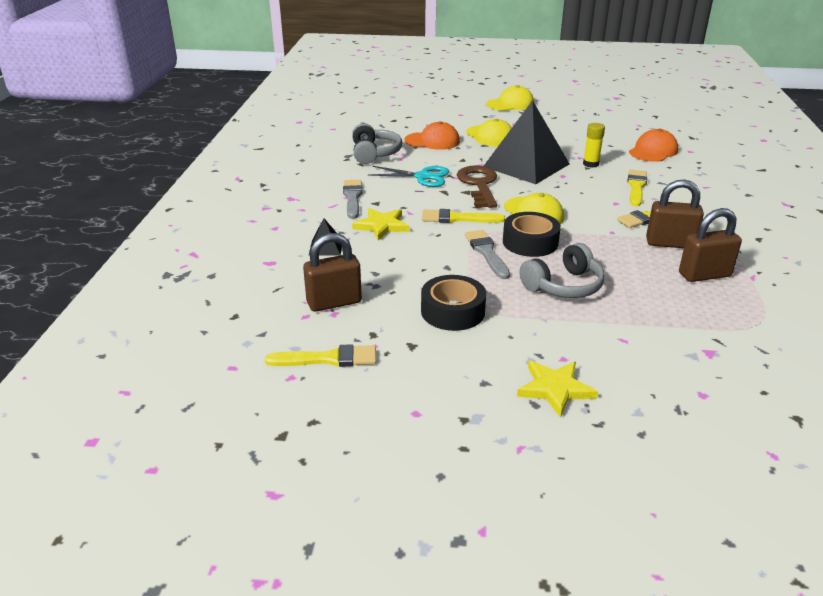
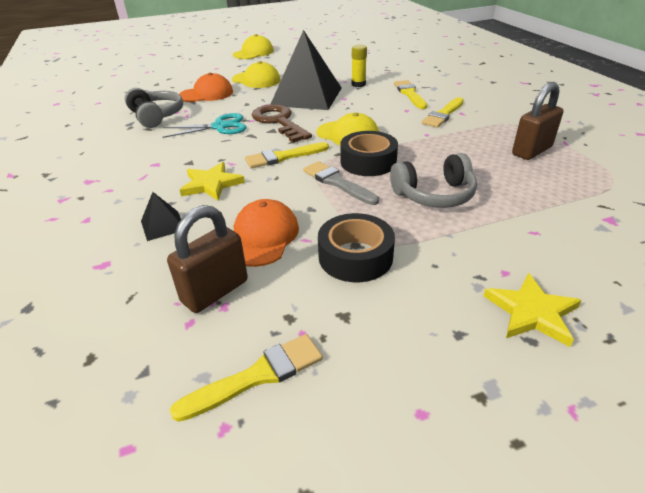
camera: 25 degrees left, 5 degrees up
(352, 197) = (160, 163): grey brush -> none
(563, 286) = (434, 195): grey headphones -> grey headphones turned 45 degrees clockwise
(653, 151) = (395, 65): orange cap -> orange cap (262, 237)
(670, 243) = (479, 132): brown padlock -> none

